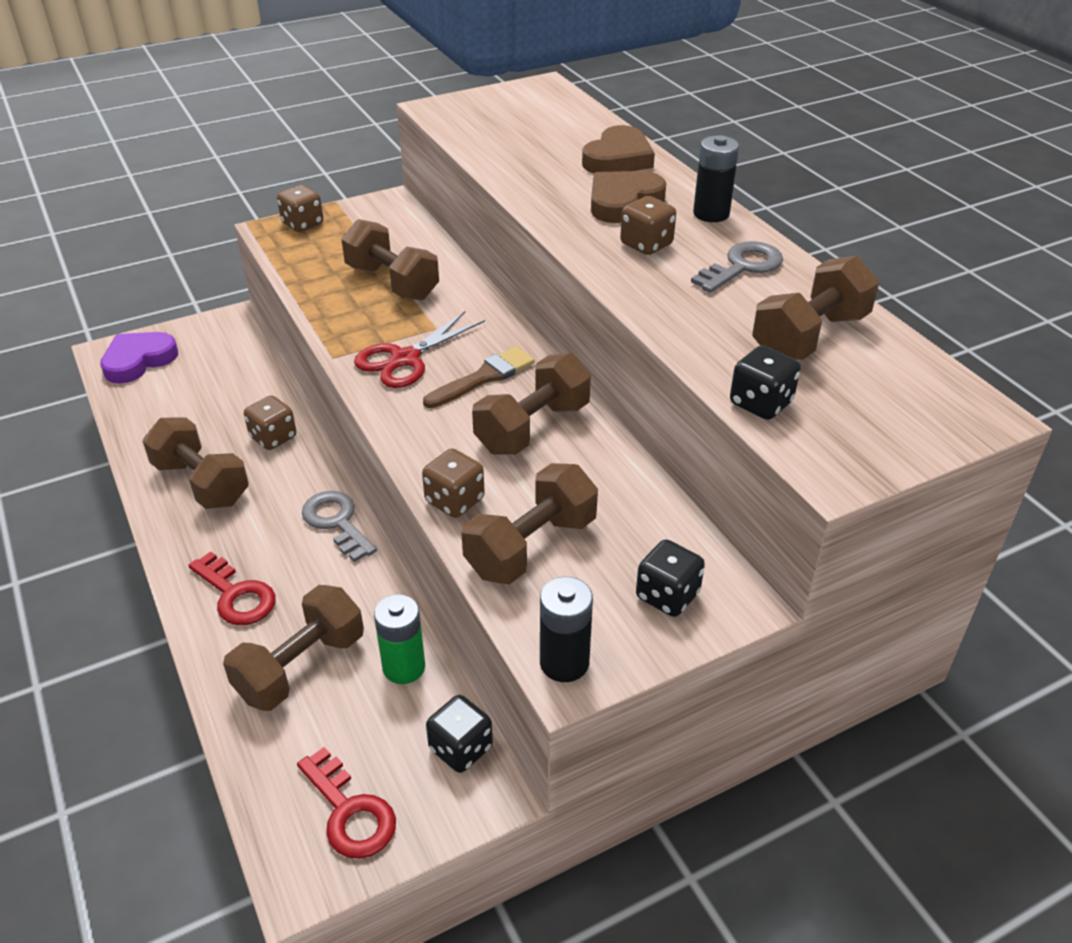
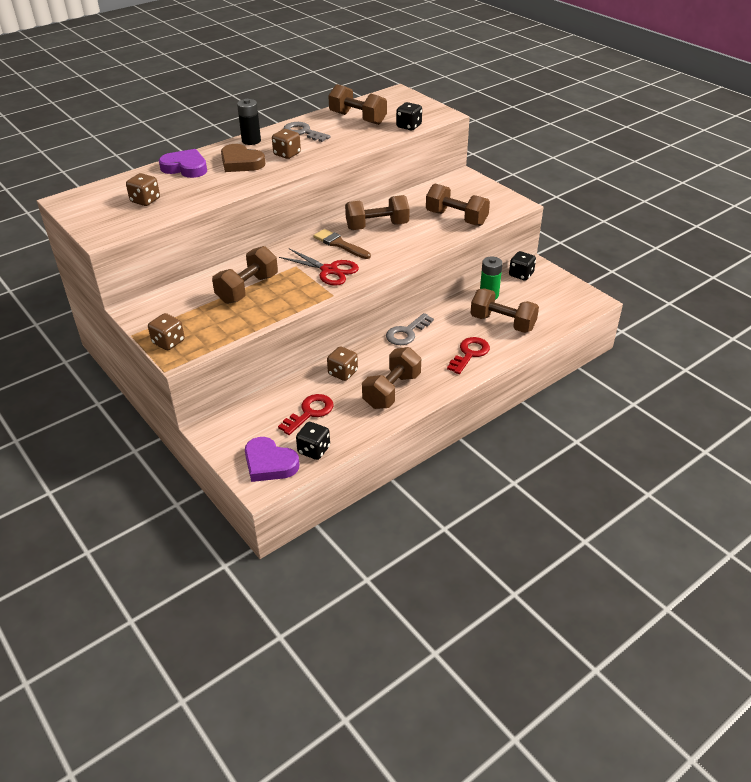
camera: 100 degrees left, 0 degrees up
(350, 811) = (563, 295): red key -> red key (310, 412)
(454, 501) = (436, 239): brown dice -> brown dice (145, 200)
(532, 428) = (377, 226): brown dumbbell -> brown dumbbell turned 45 degrees counterclockwise
(564, 662) = (512, 205): black battery -> none
(618, 158) = (185, 168): brown heart -> purple heart
(667, 596) = (468, 188): black dice -> black dice (314, 450)

